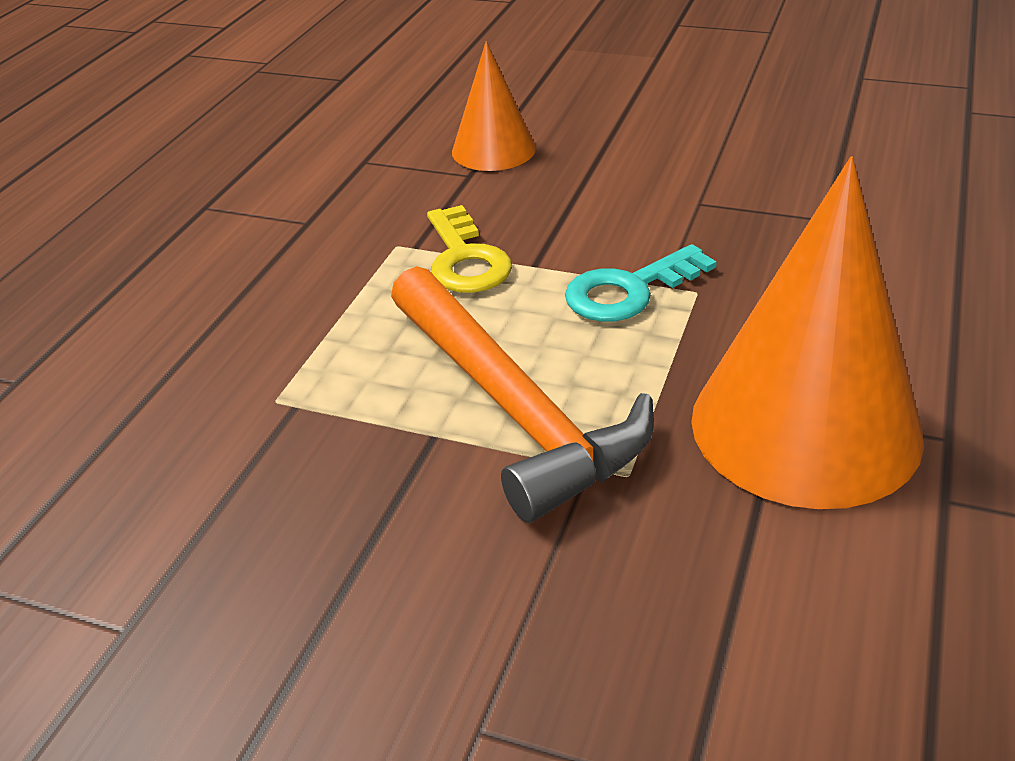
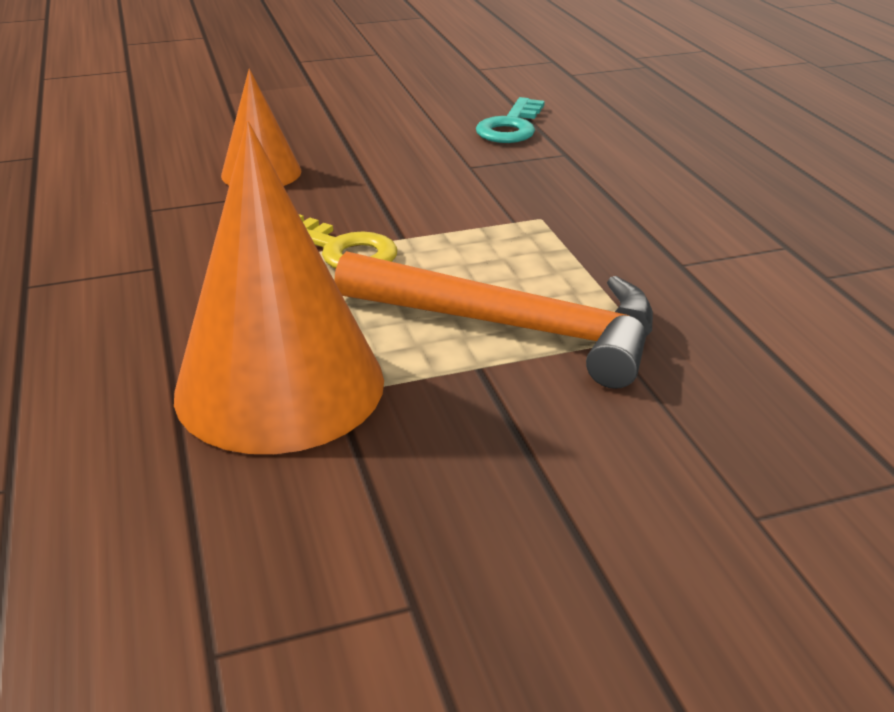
camera: 40 degrees left, 5 degrees down
(629, 291) = (495, 231): turquoise key -> turquoise key (511, 127)
(805, 426) = (708, 268): orange cone -> orange cone (280, 386)

